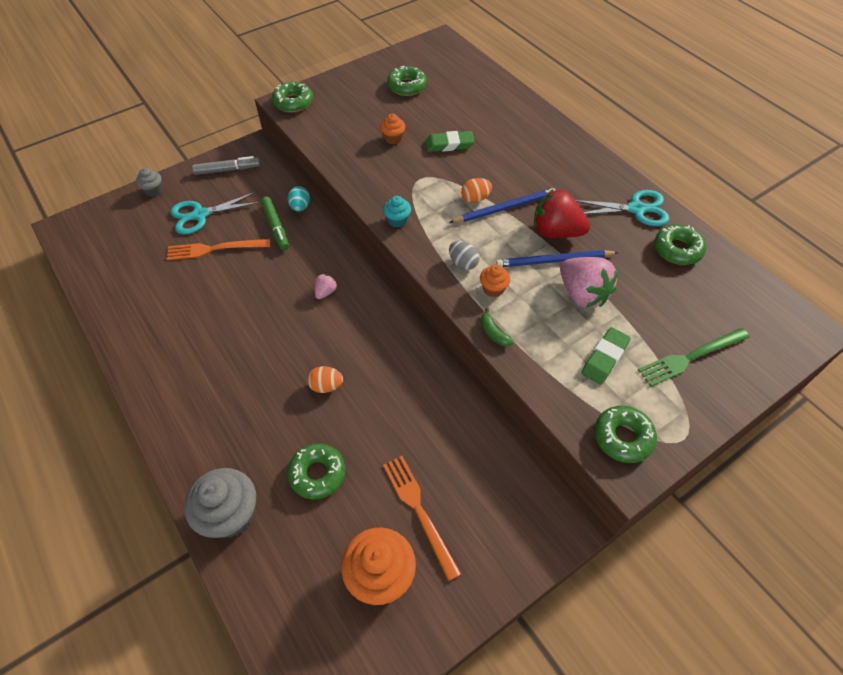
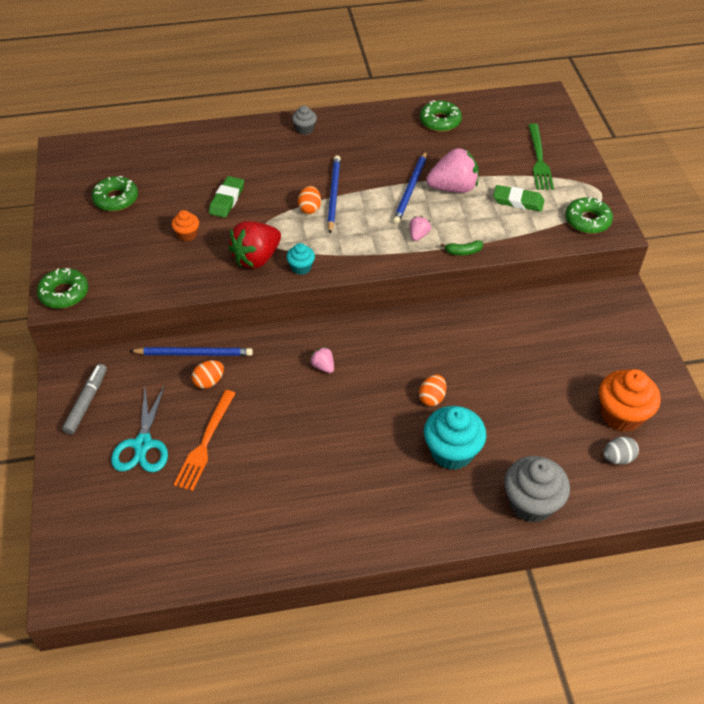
camera: 65 degrees left, 5 degrees down
(153, 190) = (66, 482): grey cupcake -> grey cupcake (304, 129)
(268, 424) = (452, 452): none -> turquoise cupcake
(276, 227) = (209, 381): green marker -> orange egg
(300, 207) = (194, 353): turquoise egg -> blue pencil
(317, 474) = (518, 430): green donut -> none
(419, 511) = (578, 373): orange fork -> none
(463, 263) = (379, 243): grey egg -> grey egg (618, 458)
(493, 289) = (418, 235): orange cupcake -> pink strawberry
(555, 232) = (380, 176): red strawberry -> red strawberry (256, 258)
(604, 358) = (518, 201): green eraser -> green eraser turned 45 degrees counterclockwise
(636, 209) = (386, 123): turquoise scissors -> none

